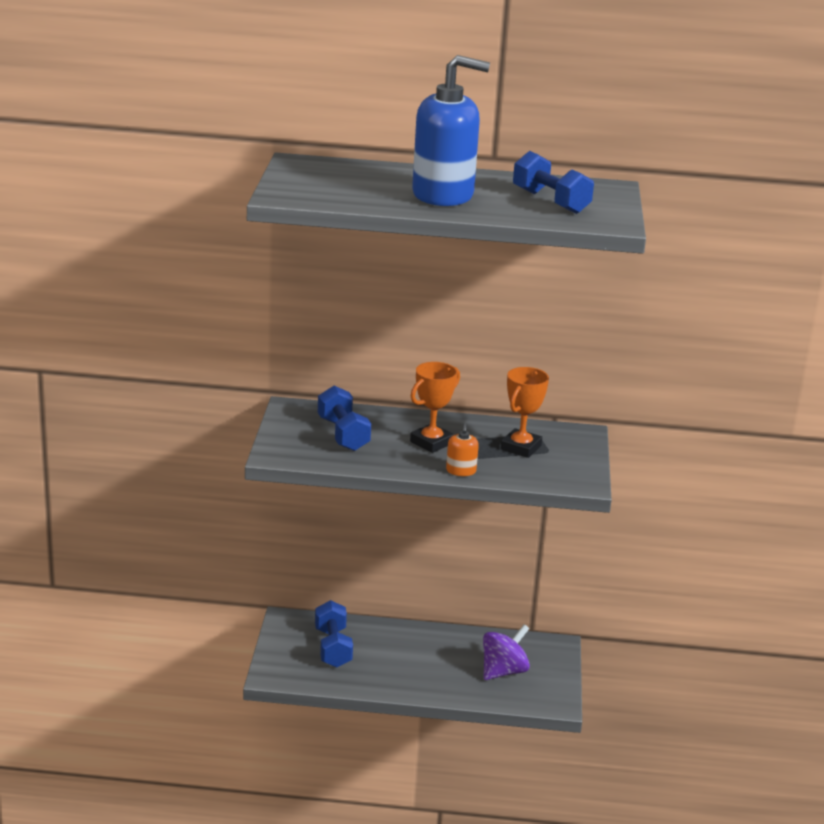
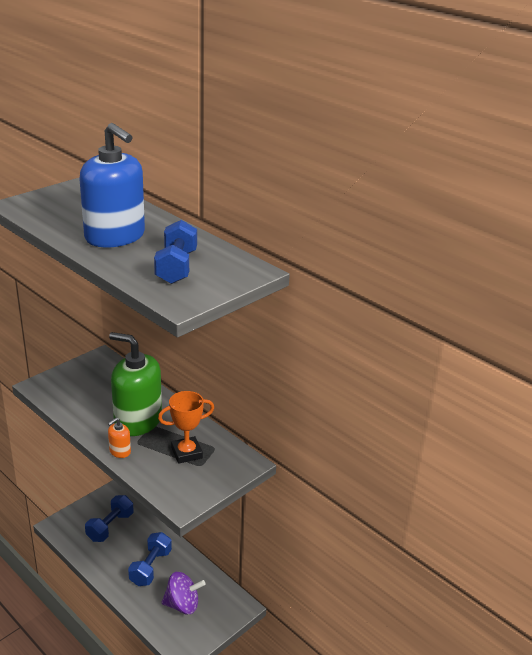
camera: 40 degrees right, 5 degrees up
(343, 434) = (97, 389): blue dumbbell -> blue dumbbell (150, 567)
(431, 442) = (138, 421): orange trophy -> green soap dispenser

